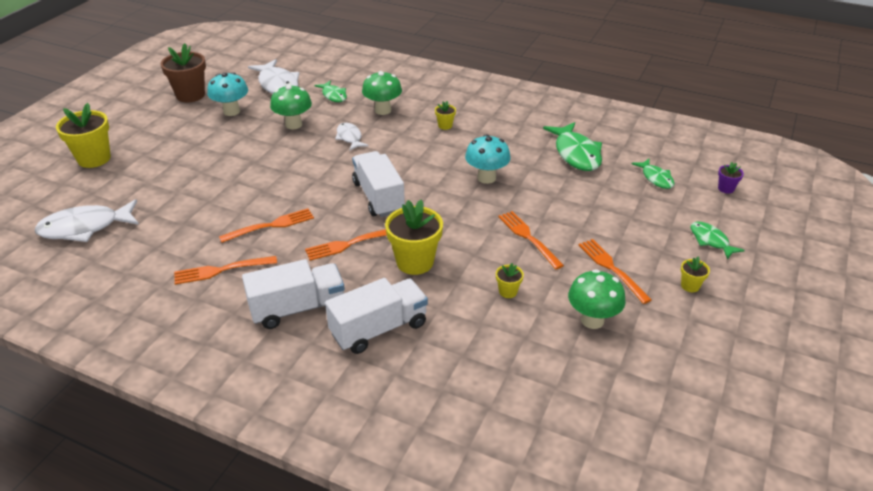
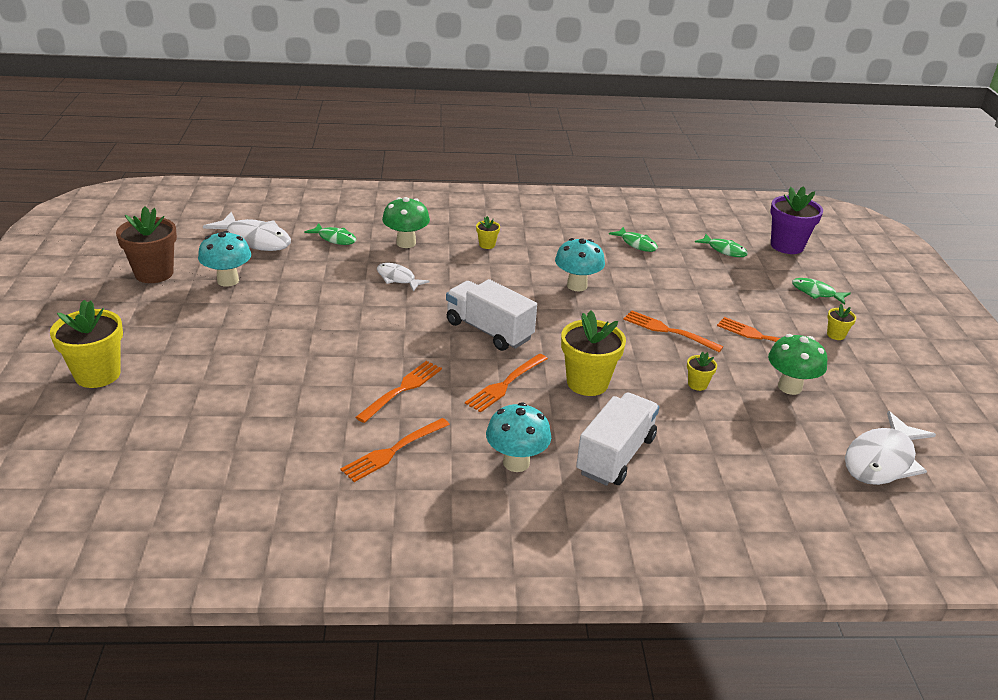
camera: 30 degrees left, 5 degrees down
(85, 228) = (172, 455): white fish -> white fish (882, 460)
(293, 124) = (319, 279): green mushroom -> none
(297, 308) = (516, 462): white truck -> turquoise mushroom
(576, 154) = (636, 244): green fish -> green fish, size x0.58
(726, 188) = (787, 246): purple flower pot -> purple flower pot, size x2.12

